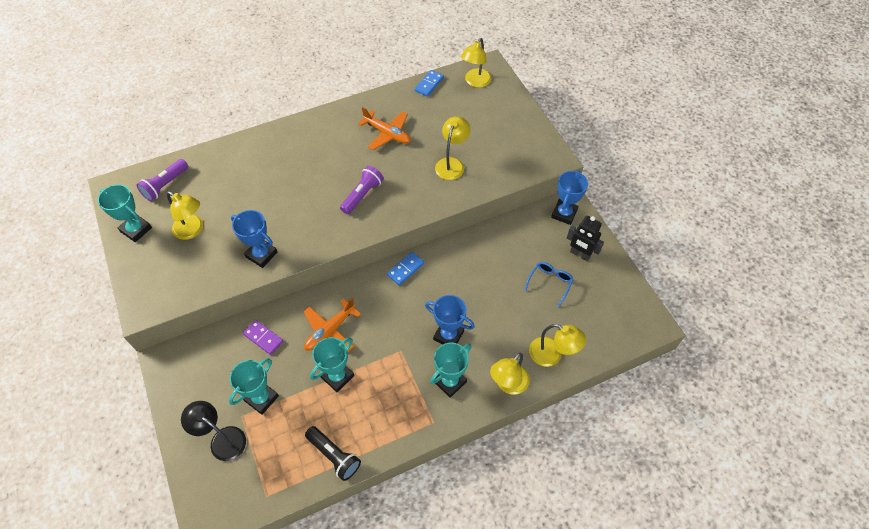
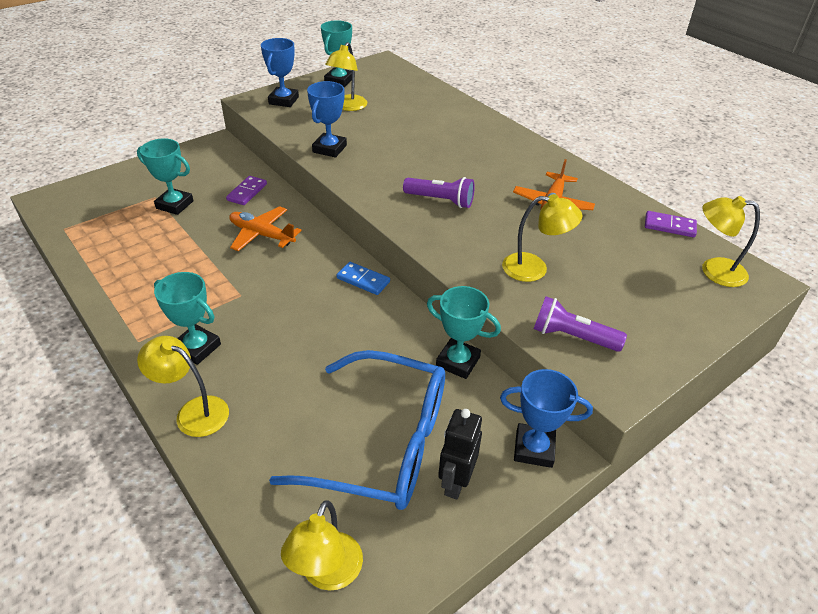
camera: 75 degrees right, 15 degrees down
(165, 185) = (397, 83): purple flashlight -> purple flashlight (572, 336)
(222, 439) = (130, 190): black lamp -> none
(334, 456) = (102, 266): black flashlight -> none
(337, 376) = (202, 250): turquoise trophy -> turquoise trophy (458, 362)
(429, 84) = (669, 226): blue domino -> purple domino
(448, 335) = (268, 336): blue trophy -> blue trophy (283, 100)
(550, 283) = (383, 444): blue glasses -> blue glasses, size x2.40
(552, 355) = (247, 462): yellow lamp -> yellow lamp (327, 574)

